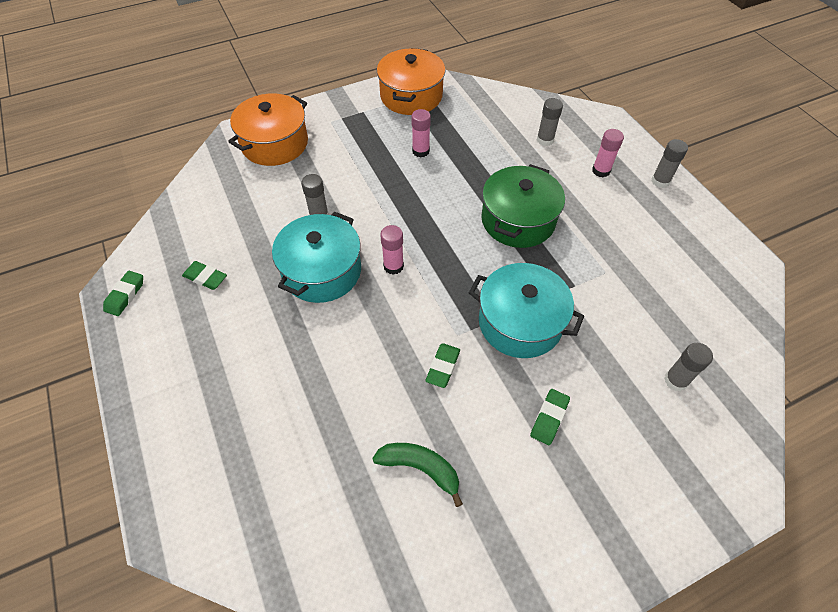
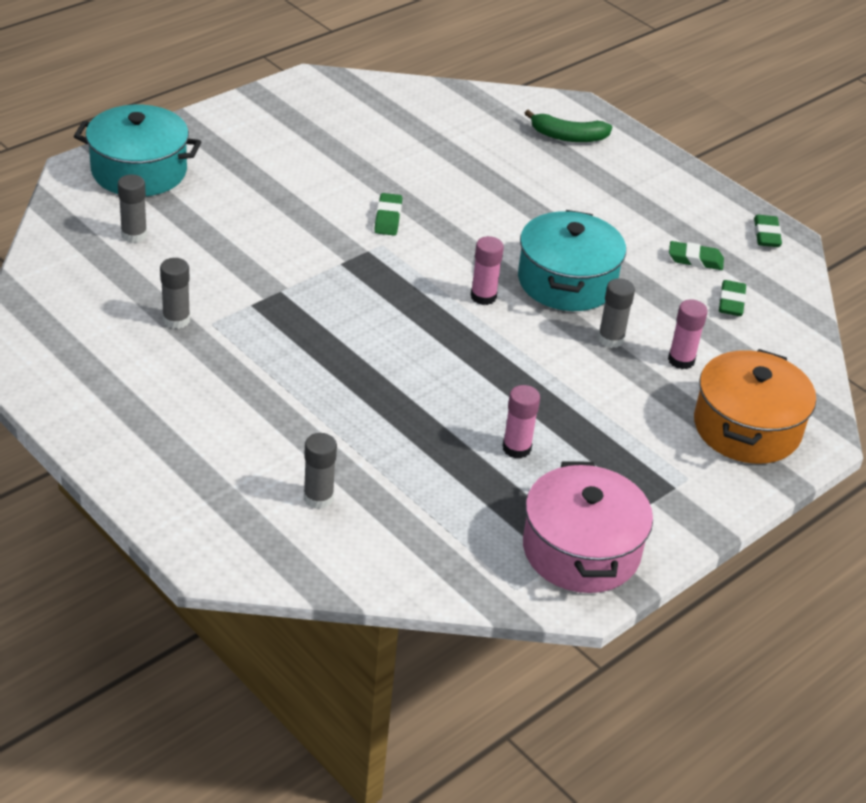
camera: 160 degrees right, 15 degrees down
(411, 96) = (581, 550): orange pot -> pink pot
(420, 468) = (383, 154): green banana -> green banana (568, 136)
(518, 220) = (338, 368): green pot -> none
(520, 322) = (313, 262): turquoise pot -> turquoise pot (139, 171)
(549, 418) = (269, 195): green eraser -> green eraser (731, 302)
(601, 171) = (220, 457): pink glue stick -> pink glue stick (681, 360)
(660, 181) = (123, 453): grey glue stick -> grey glue stick (176, 320)

